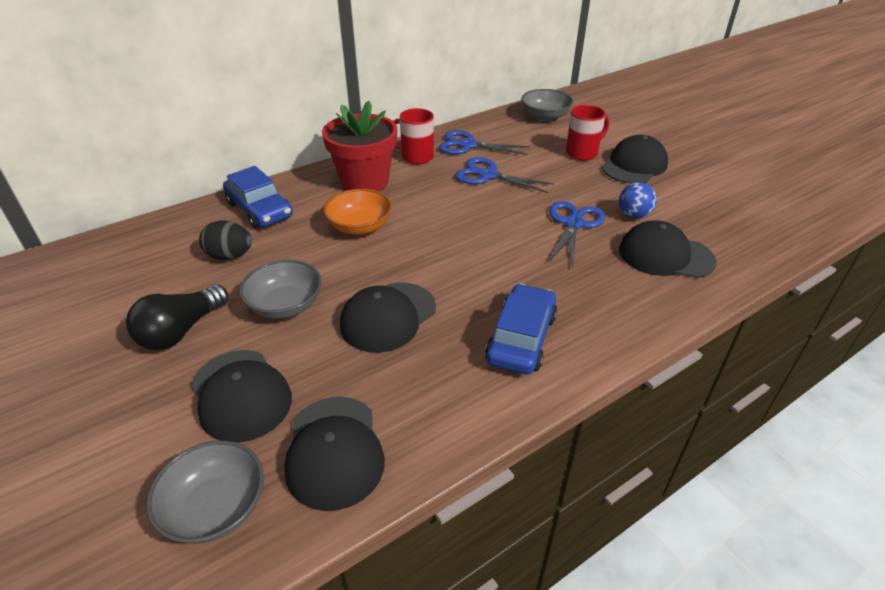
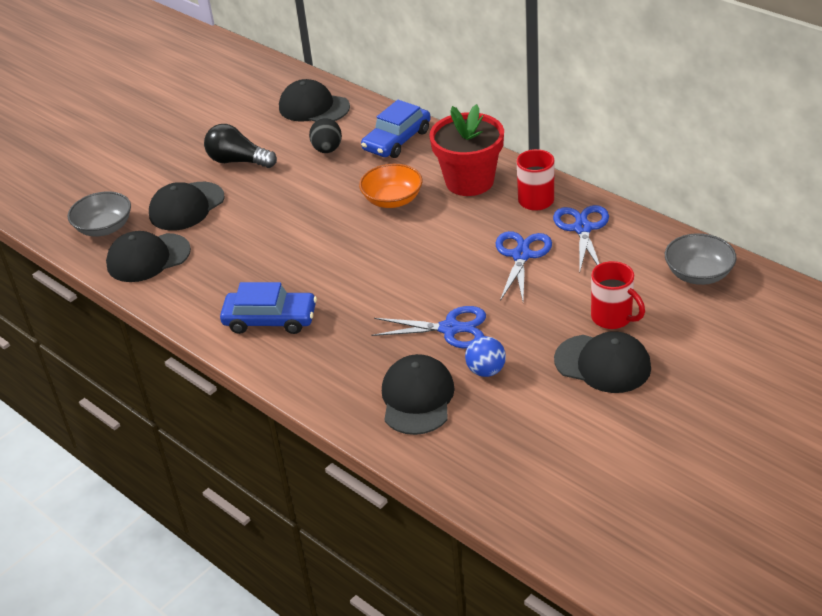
camera: 80 degrees right, 0 degrees up
(285, 305) = (277, 195): grey bowl -> none
(388, 317) = (277, 247): black cap -> black cap (313, 107)

